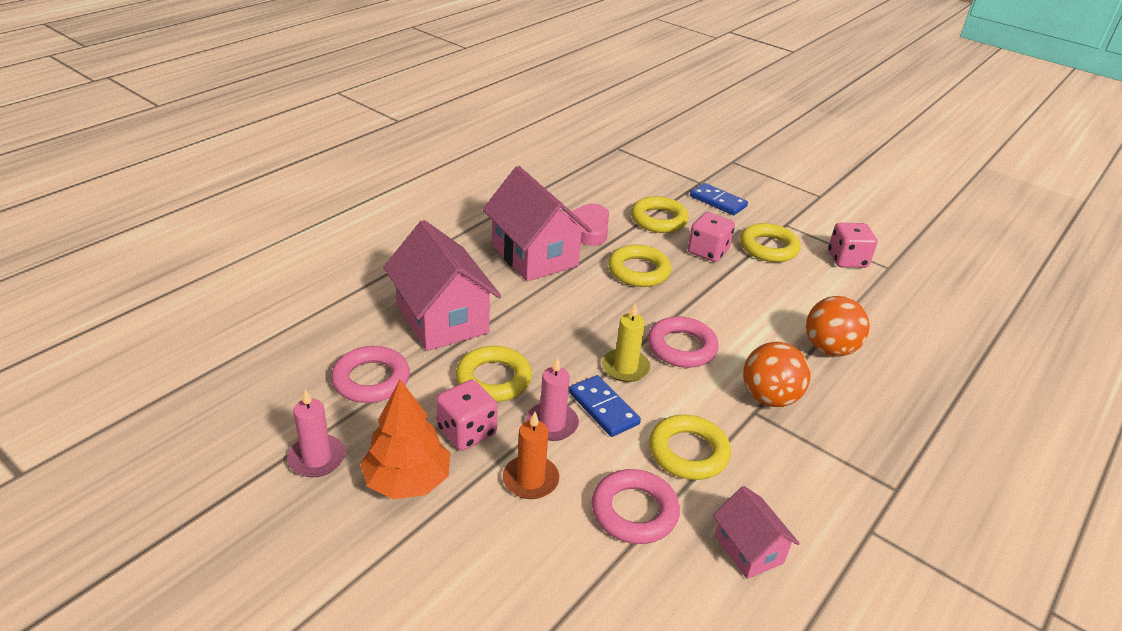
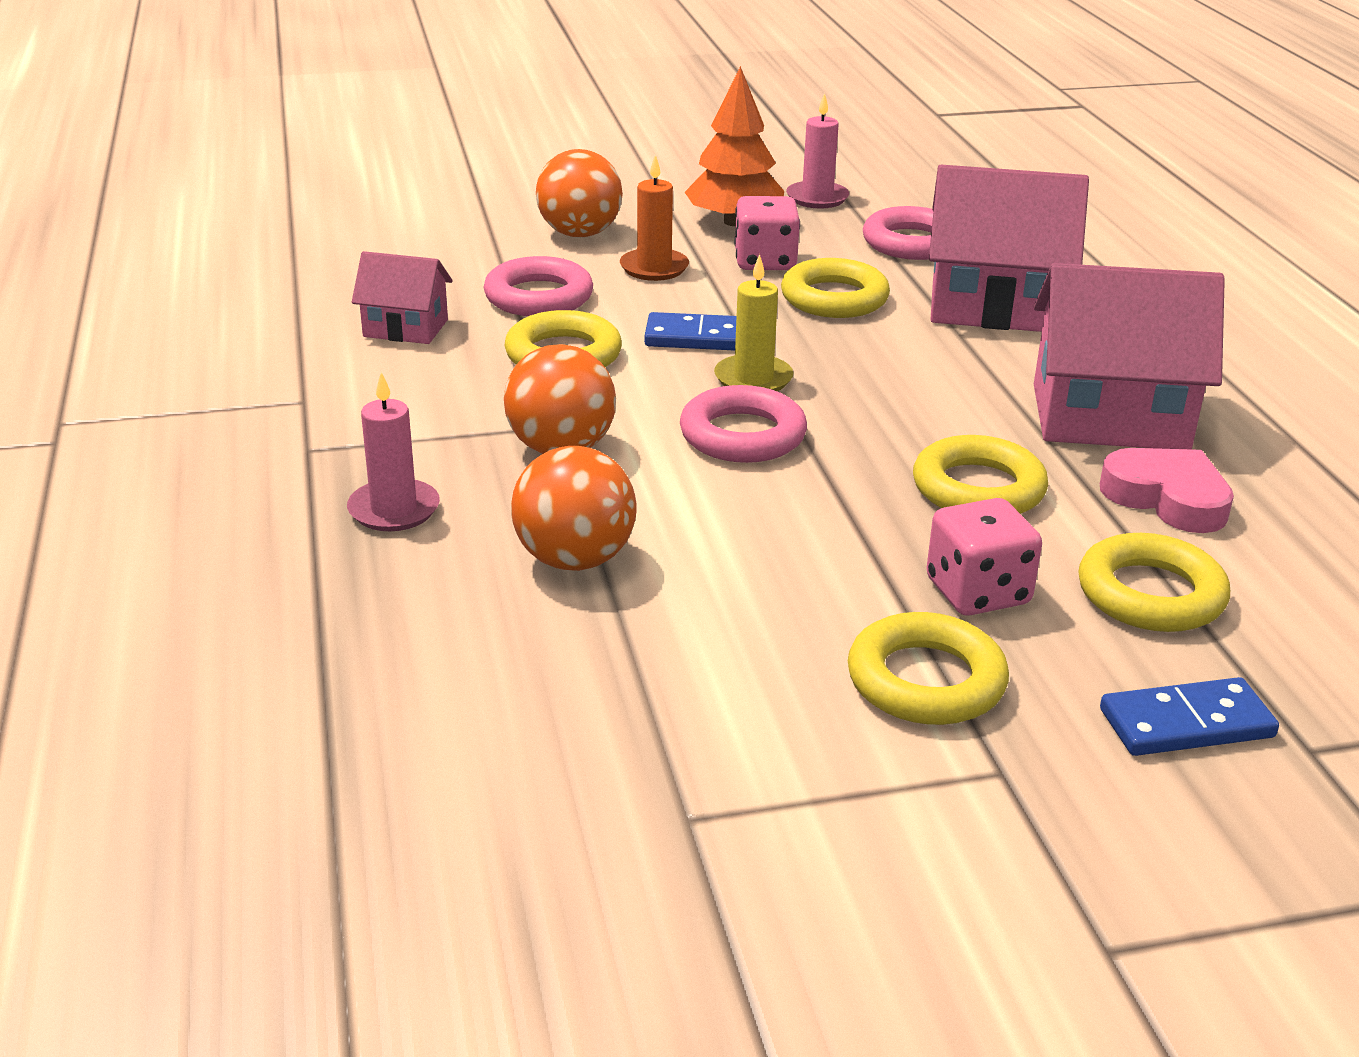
camera: 130 degrees right, 5 degrees down
(512, 557) = (579, 234): none -> orange ball
(552, 424) = (716, 303): pink candle -> pink candle (394, 510)
(847, 260) = (778, 770): pink dice -> none

